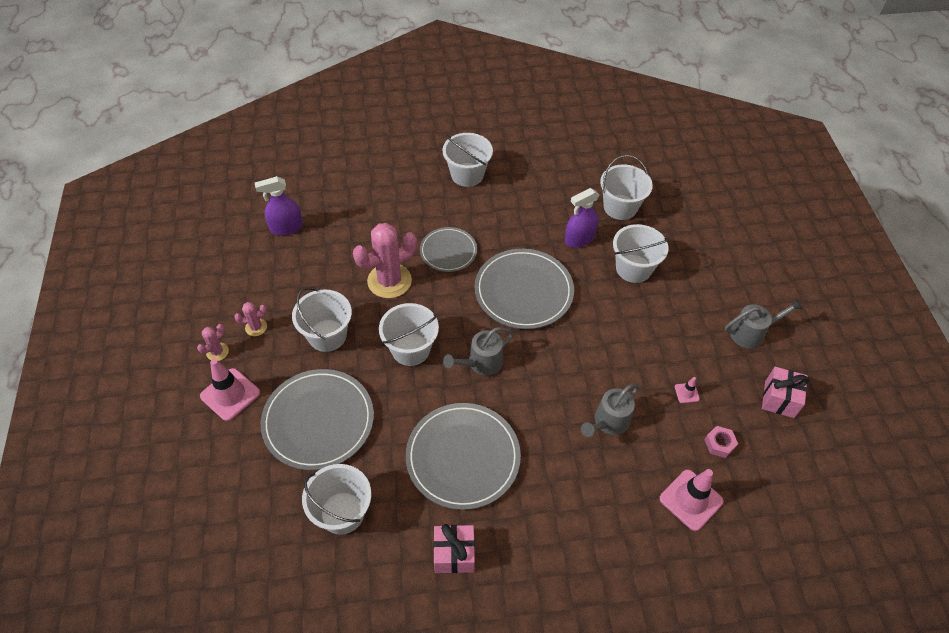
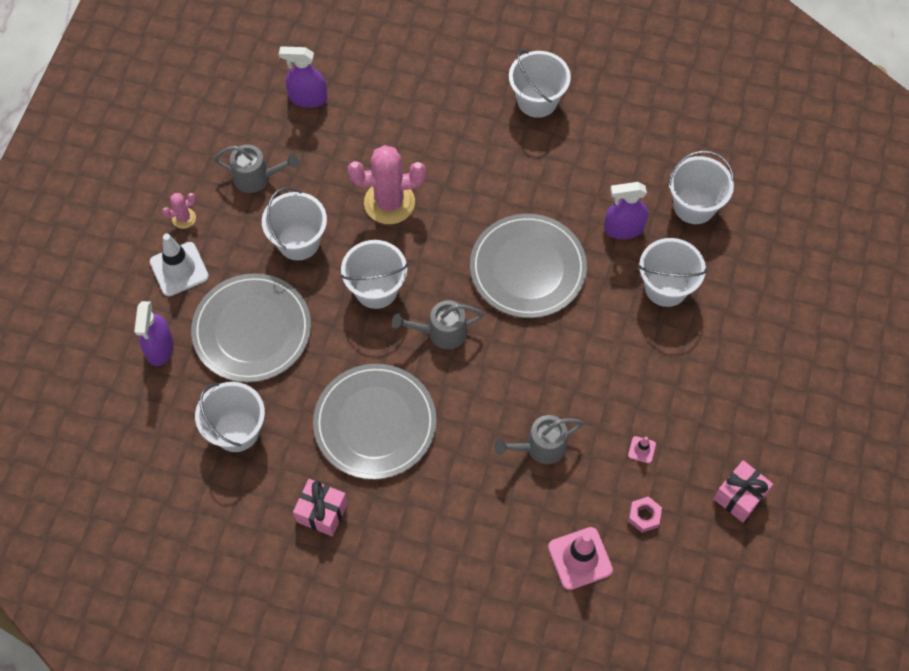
camera: 25 degrees right, 10 degrees up
(230, 394) = (179, 269): pink traffic cone -> white traffic cone
(239, 467) = (159, 347): none -> purple spray bottle
(256, 327) = (231, 205): pink cactus -> none
(448, 251) = (469, 190): grey plate -> none
(751, 333) = (756, 413): grey watering can -> grey watering can (257, 177)

